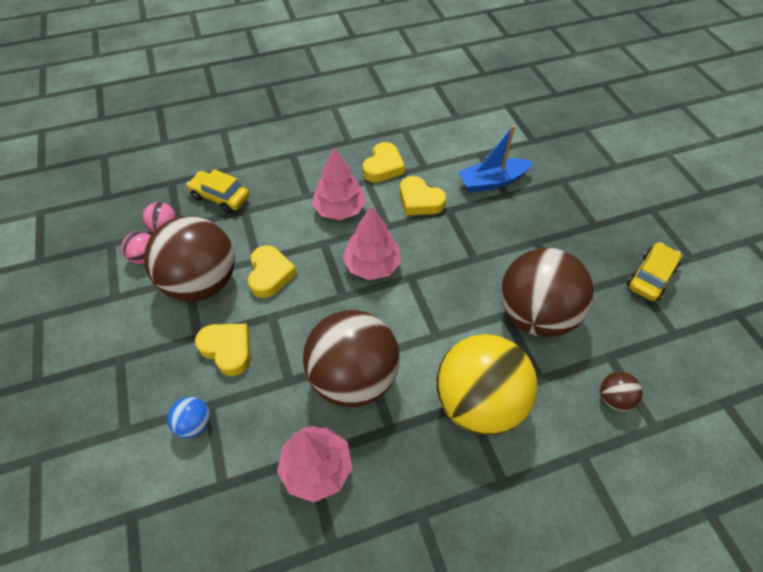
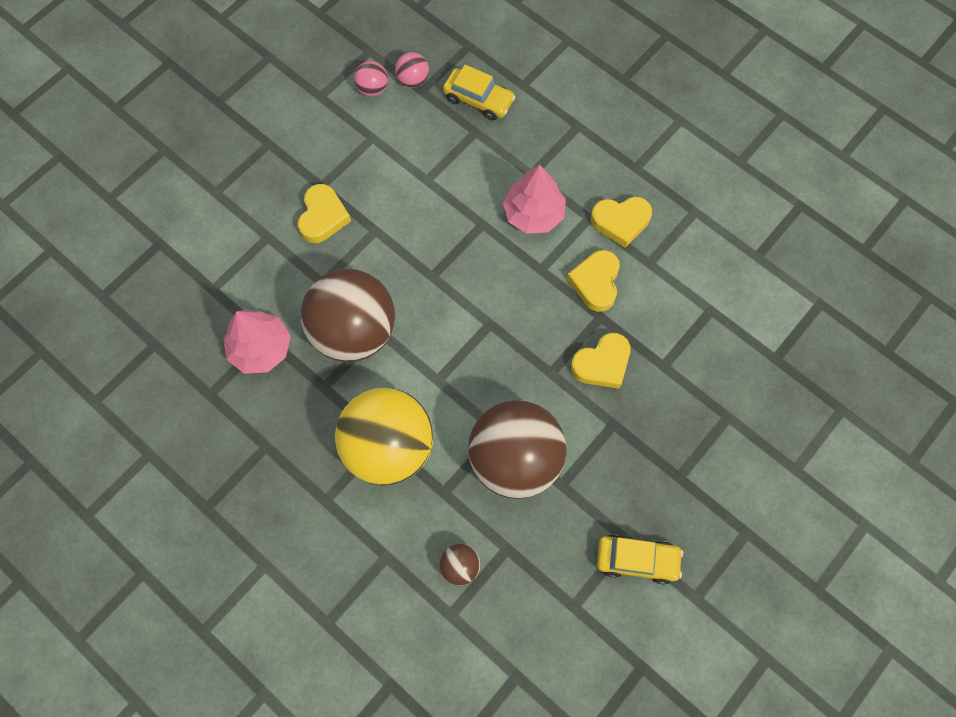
camera: 60 degrees right, 15 degrees up
(194, 424) = (247, 237): blue ball -> none
(202, 283) = (374, 152): brown ball -> none
(220, 197) = (478, 100): yellow car -> yellow car turned 120 degrees clockwise
(270, 274) = (417, 201): yellow heart -> yellow heart (602, 364)
(372, 265) = (483, 282): pink tree -> none
(492, 182) = (674, 342): blue boat -> none

